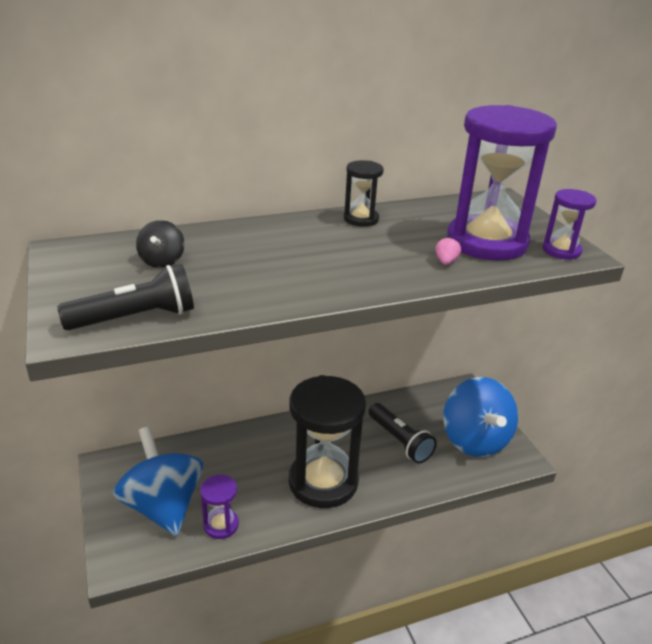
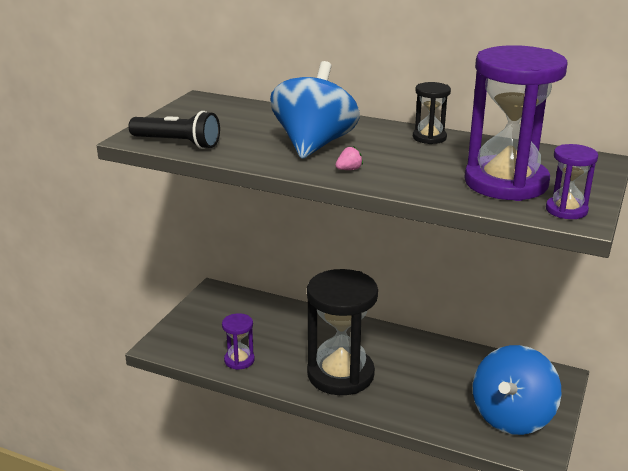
camera: 45 degrees right, 5 degrees down
(162, 261) = (243, 121): black spinning top -> none
(163, 506) = (219, 330): blue spinning top -> blue spinning top (314, 145)
(400, 441) = (439, 382): black flashlight -> none
(445, 262) = (438, 182): pink strawberry -> pink strawberry (349, 169)

